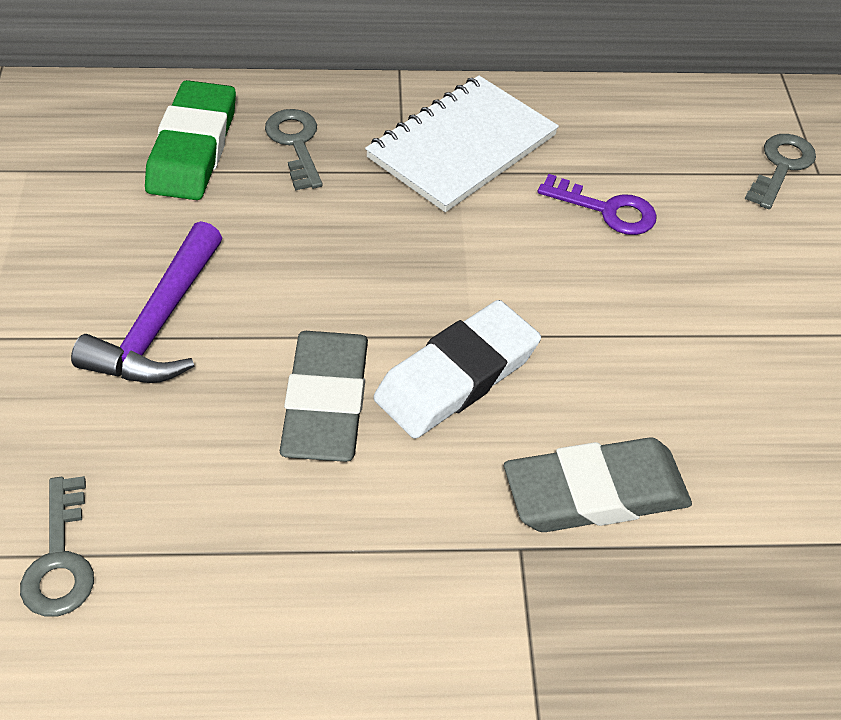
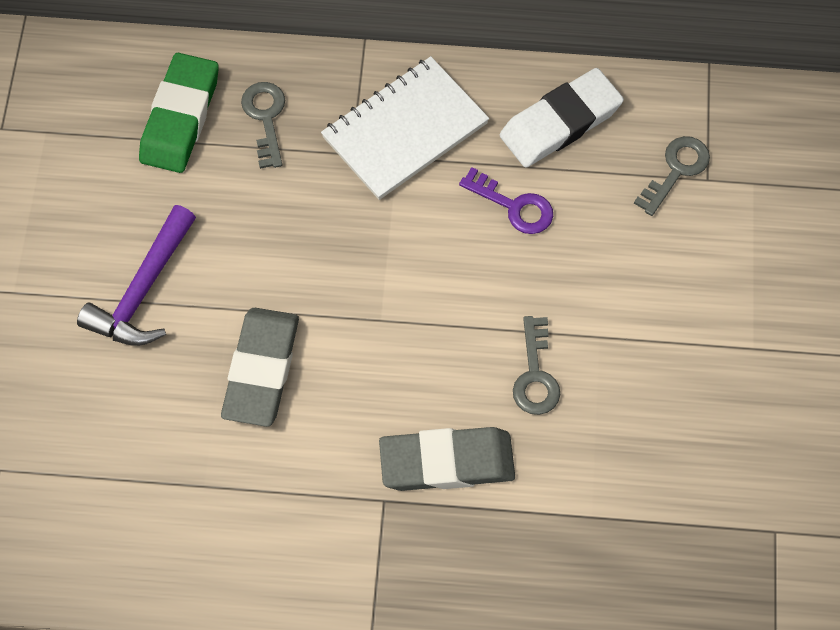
camera: 10 degrees right, 15 degrees up
(60, 558) = (66, 478): grey key -> grey key (535, 374)
(457, 376) = (363, 356): white eraser -> white eraser (560, 123)

